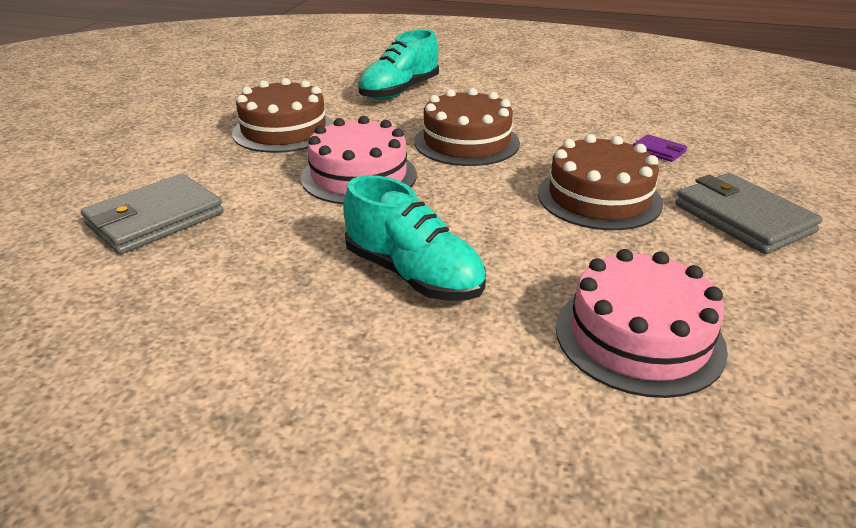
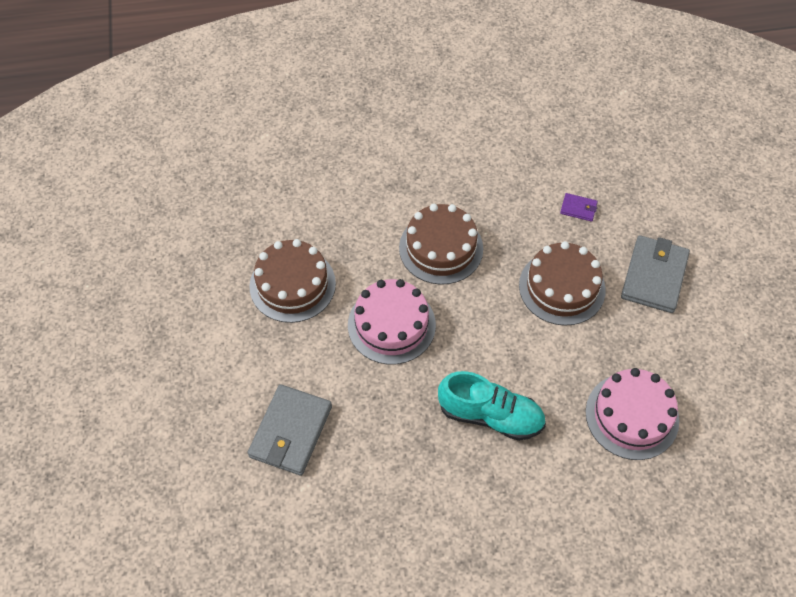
camera: 25 degrees left, 25 degrees up
(399, 91) = (343, 185): turquoise shoe -> none
(743, 218) = (654, 276): grey wallet -> grey wallet turned 75 degrees clockwise

